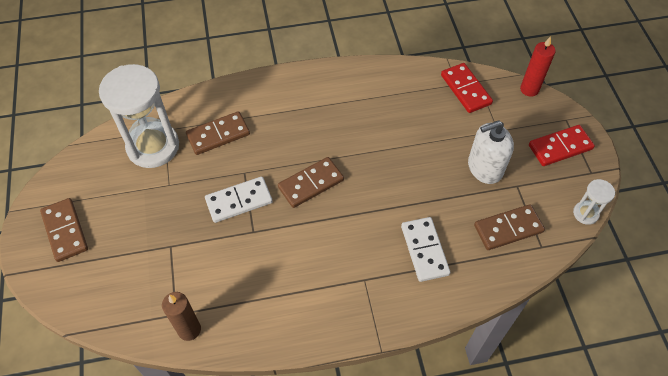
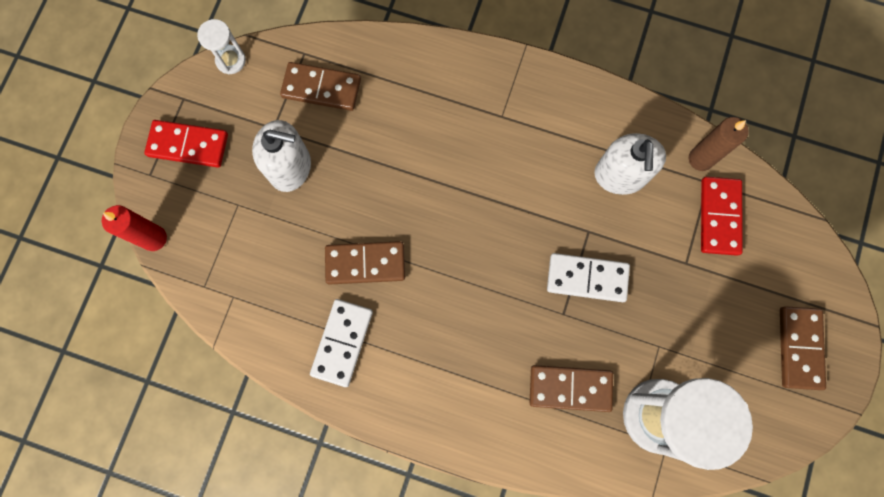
camera: 150 degrees left, 20 degrees up
(249, 283) = (620, 175): none -> white soap dispenser
(311, 184) = (495, 255): brown domino -> brown domino (365, 263)
(424, 250) = (422, 112): white domino -> white domino (342, 342)
(466, 89) = (228, 282): red domino -> red domino (719, 217)

